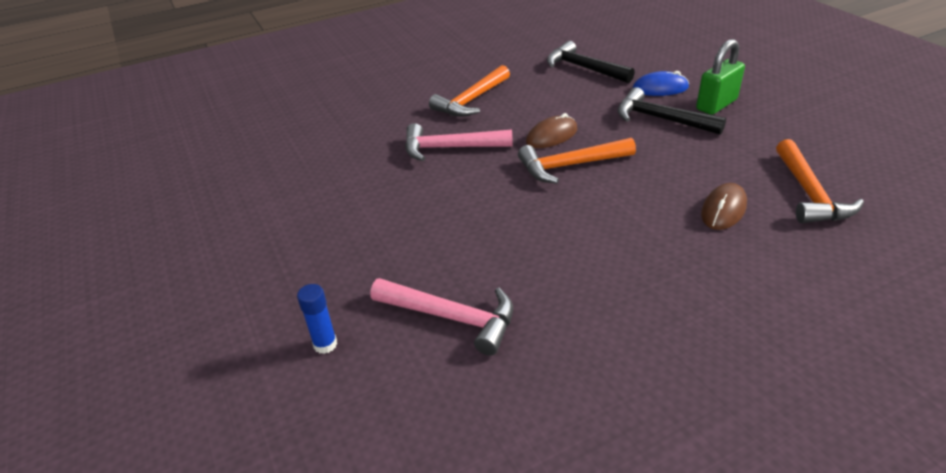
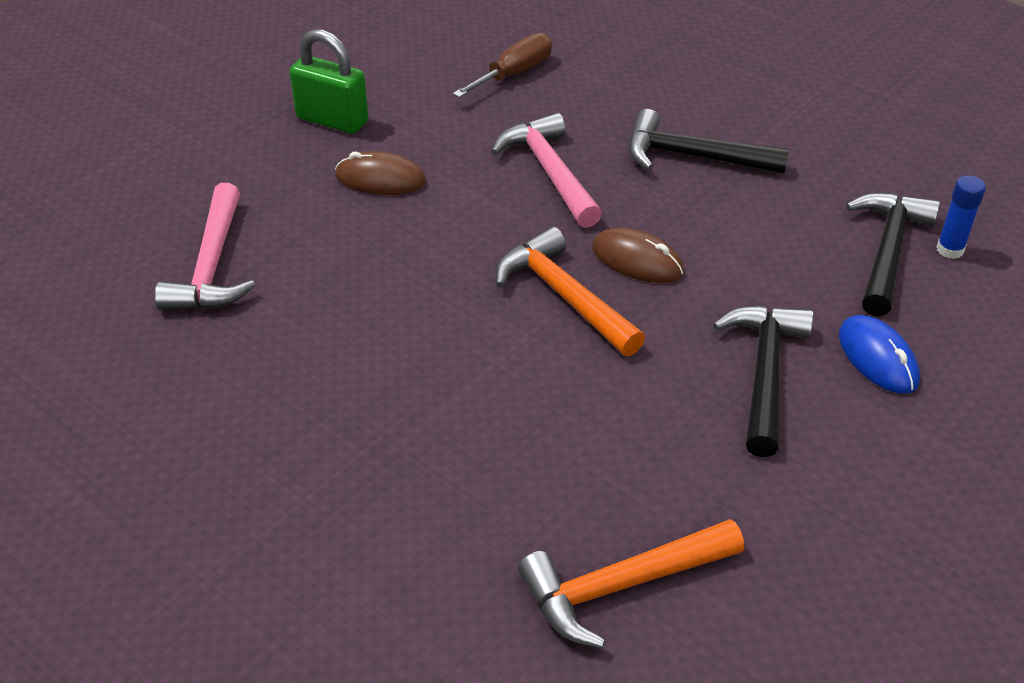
camera: 65 degrees right, 5 degrees up
(325, 344) = (149, 191): blue glue stick -> blue glue stick (950, 250)
(336, 141) = (514, 74): none -> brown screwdriver
(471, 100) = (692, 157): orange hammer -> black hammer
(716, 105) = (864, 441): green padlock -> green padlock (332, 120)
(723, 209) = (525, 480): brown mouse -> brown mouse (380, 179)

